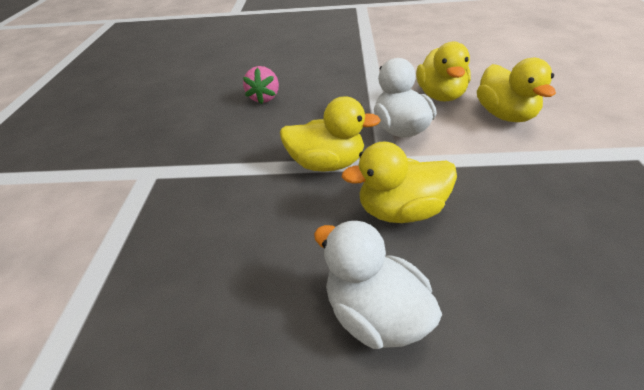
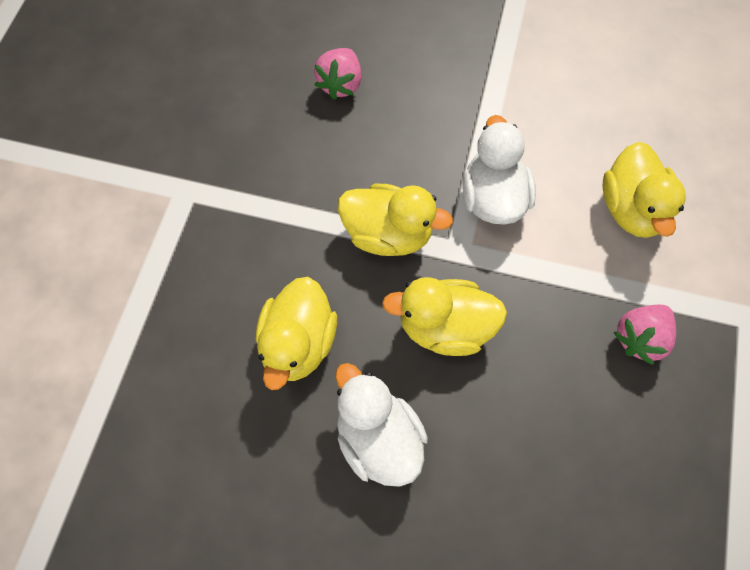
camera: 10 degrees right, 25 degrees up
(441, 95) = (570, 147): yellow duck -> yellow duck (298, 344)
(569, 182) = (640, 338): none -> pink strawberry

